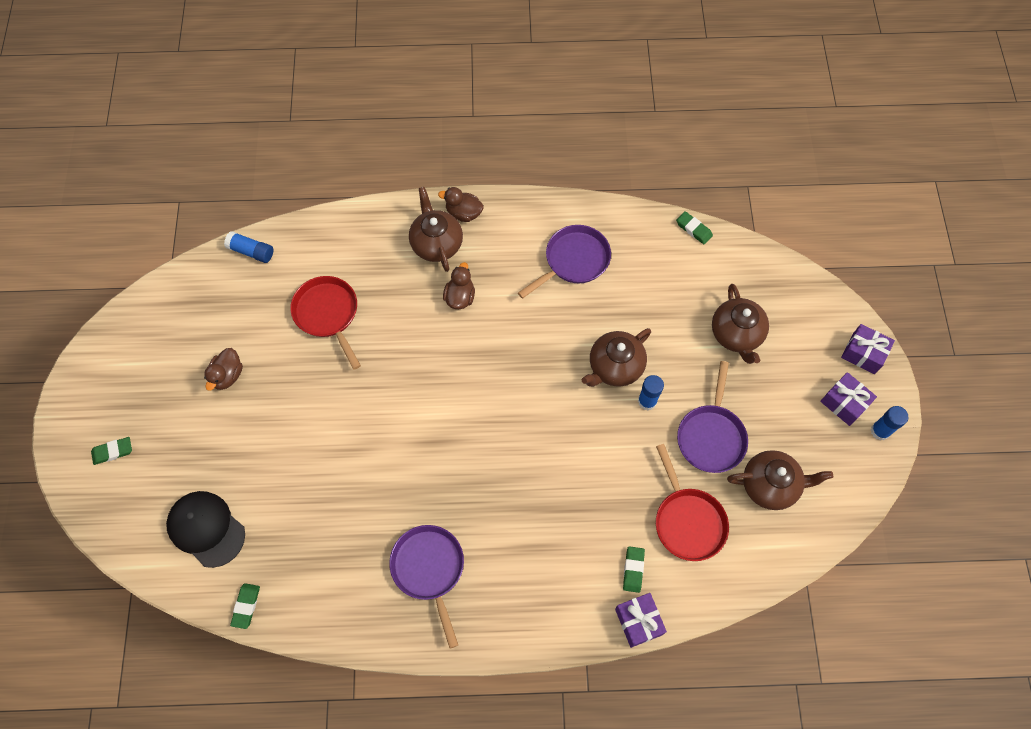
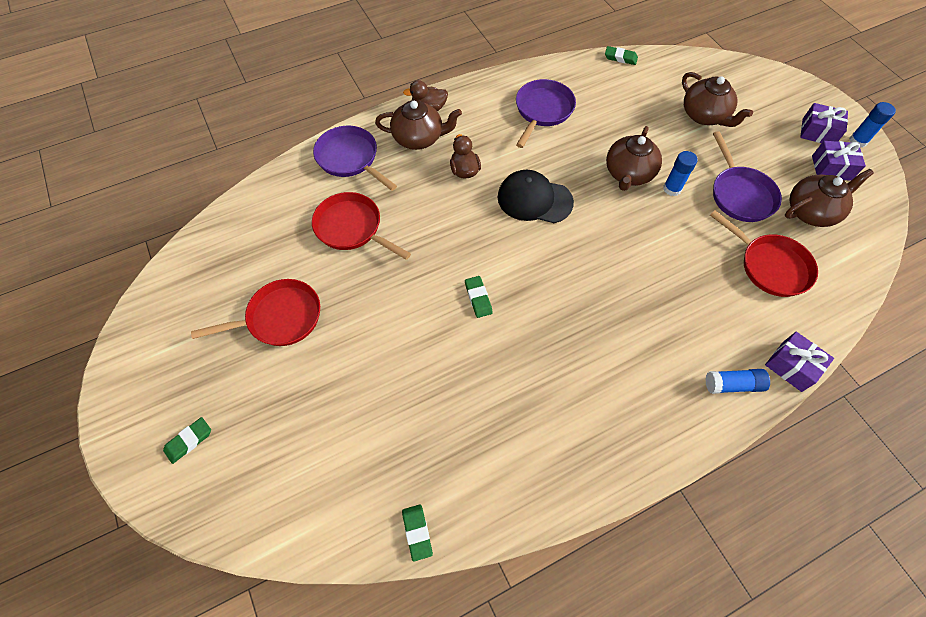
camera: 25 degrees left, 5 degrees down
(206, 529) = (332, 473): black cap -> black cap (534, 199)
(227, 375) = (280, 318): brown duck -> red pan
(251, 251) = (249, 204): blue glue stick -> blue glue stick (733, 385)
(429, 569) = (579, 408): purple pan -> purple pan (350, 158)
(436, 243) = (419, 138): brown teapot -> brown teapot turned 135 degrees clockwise
(633, 570) = (756, 325): green eraser -> green eraser (478, 298)
(863, 353) = (804, 94): purple gift -> purple gift (831, 168)

